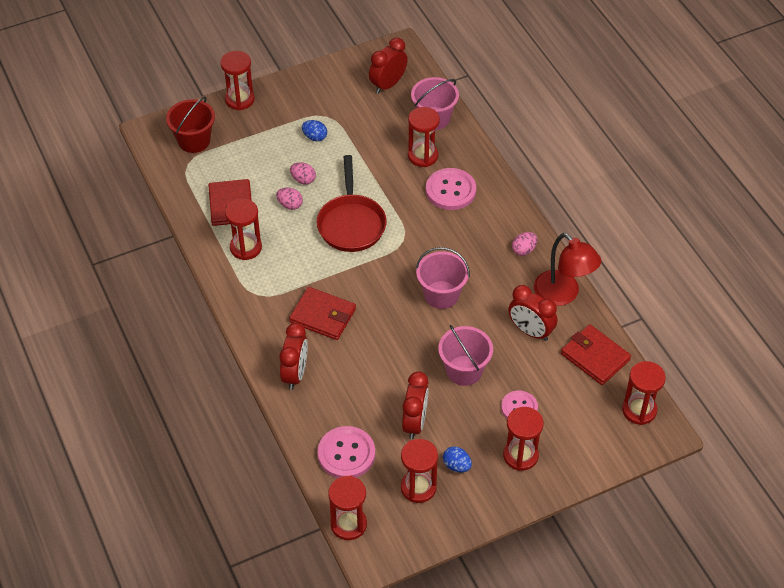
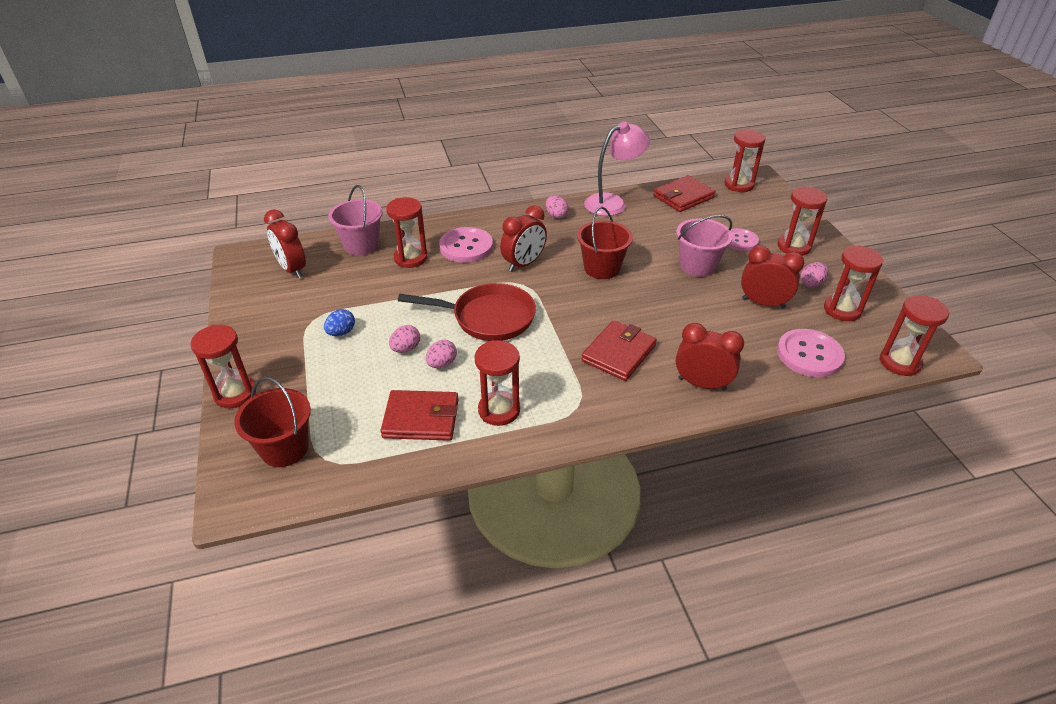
camera: 80 degrees left, 10 degrees down
(441, 295) = (602, 268): pink bucket -> red bucket
(456, 466) = (811, 283): blue egg -> pink egg
(530, 331) = (653, 224): red clock -> red clock (524, 264)
(563, 295) = (613, 203): red lamp -> pink lamp

